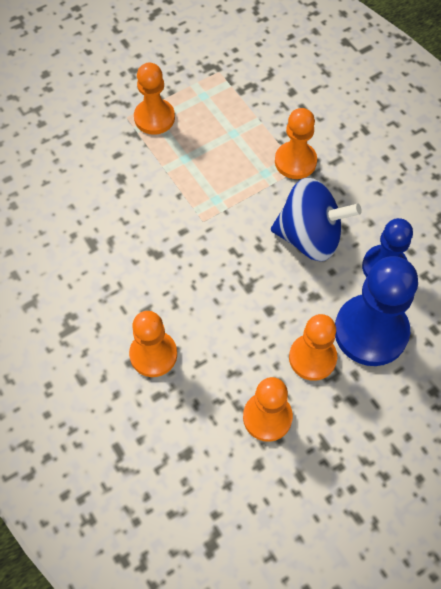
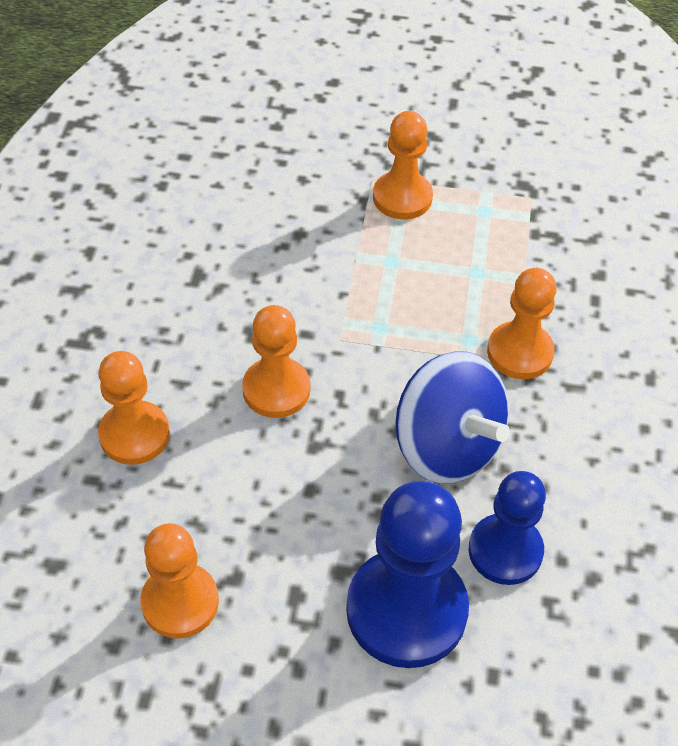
camera: 40 degrees right, 10 degrees down
(312, 358) = (303, 581): orange pawn -> orange pawn (276, 389)

